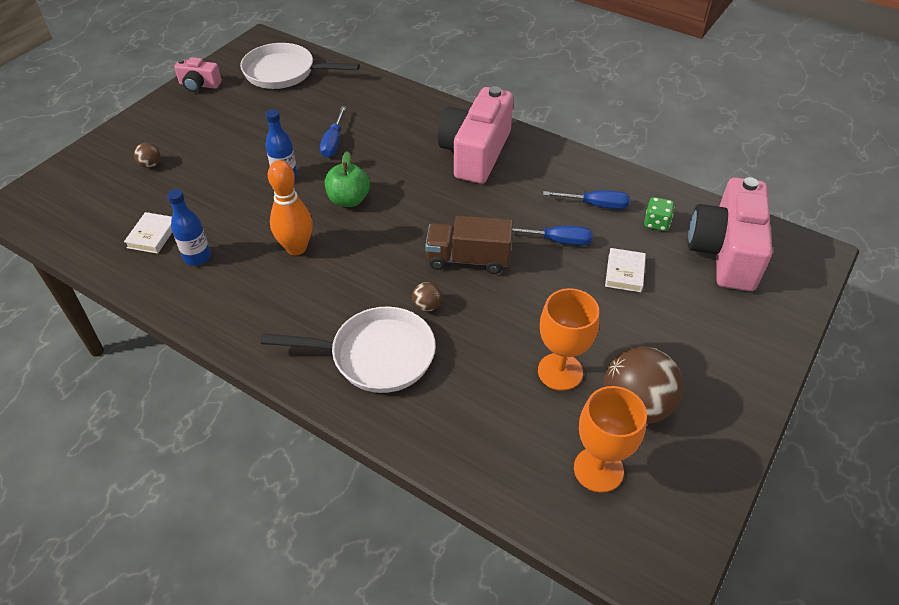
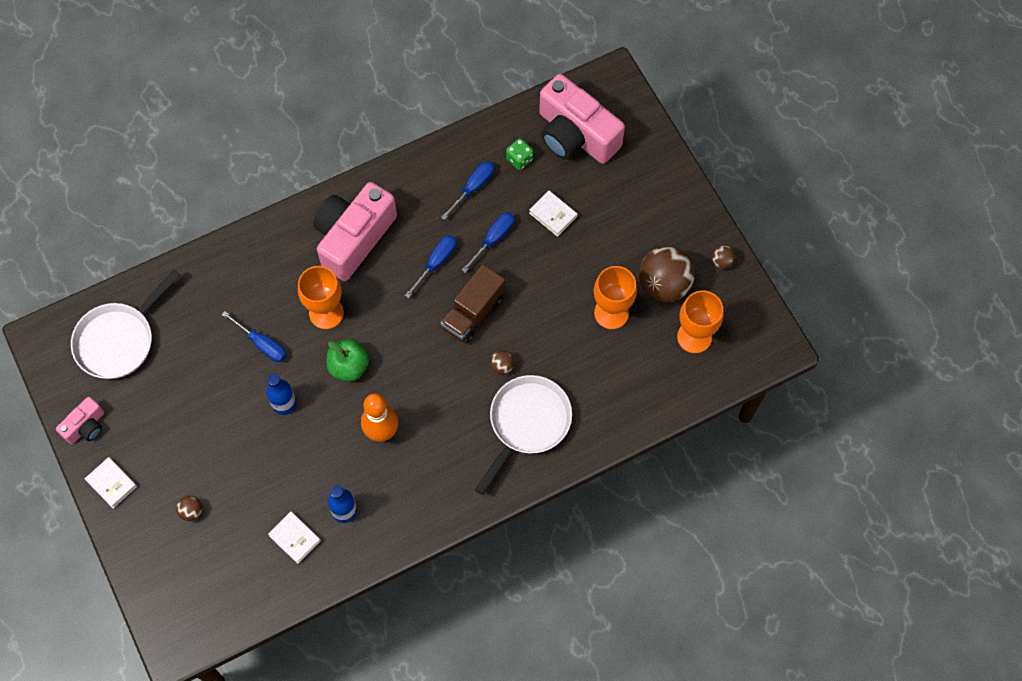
camera: 60 degrees left, 20 degrees up
(155, 115) = (111, 483): none -> white book
(391, 166) = (326, 313): none -> orange goblet
(475, 153) = (353, 238): pink camera -> pink camera turned 75 degrees clockwise
(498, 212) = (436, 262): none -> blue screwdriver
(717, 452) = (722, 261): none -> brown ball

